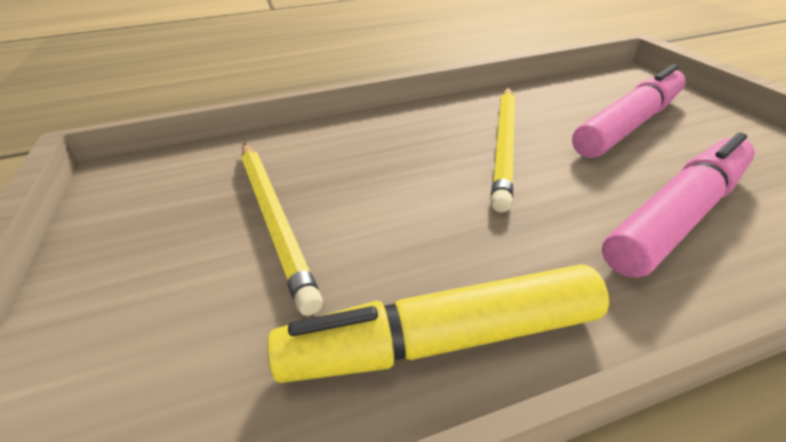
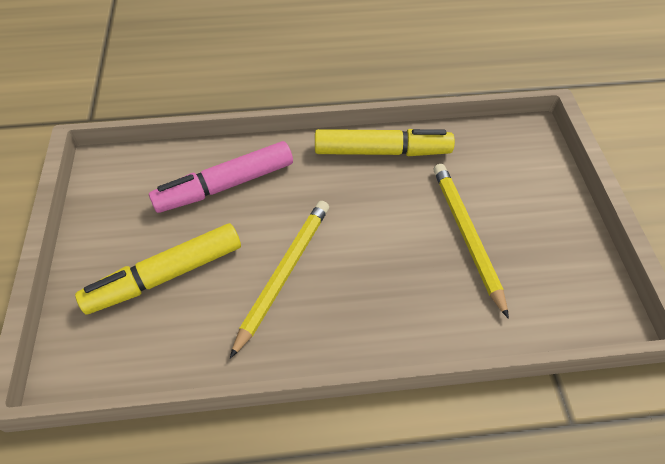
camera: 170 degrees left, 15 degrees up
(627, 125) = (166, 275): pink marker -> yellow marker

